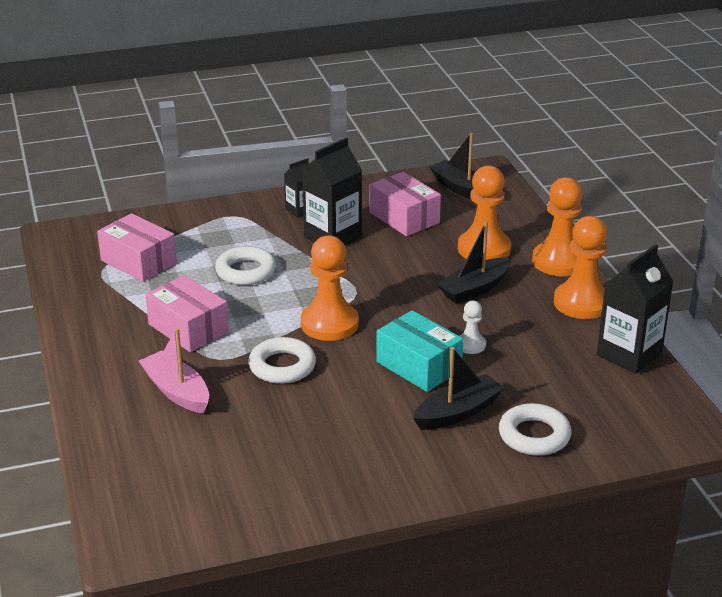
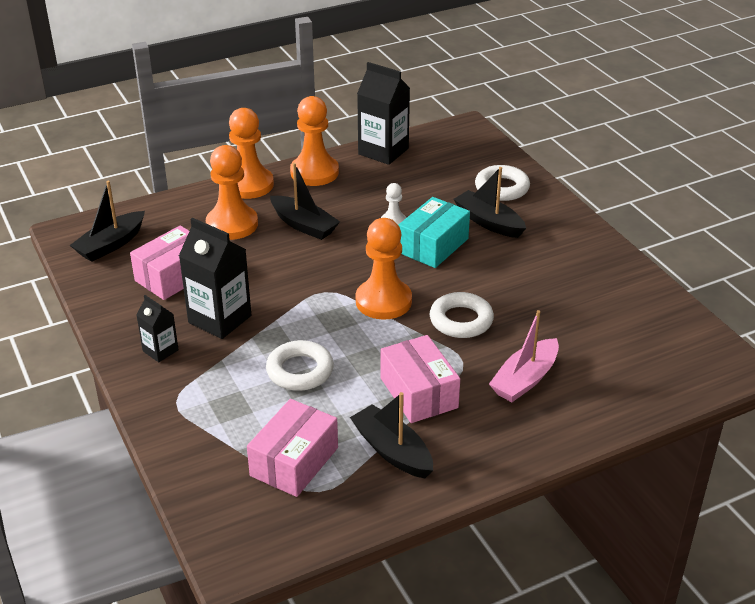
camera: 100 degrees left, 5 degrees up
(124, 307) = (392, 451): none -> black boat
(188, 328) = (418, 393): pink box -> pink box turned 60 degrees counterclockwise

